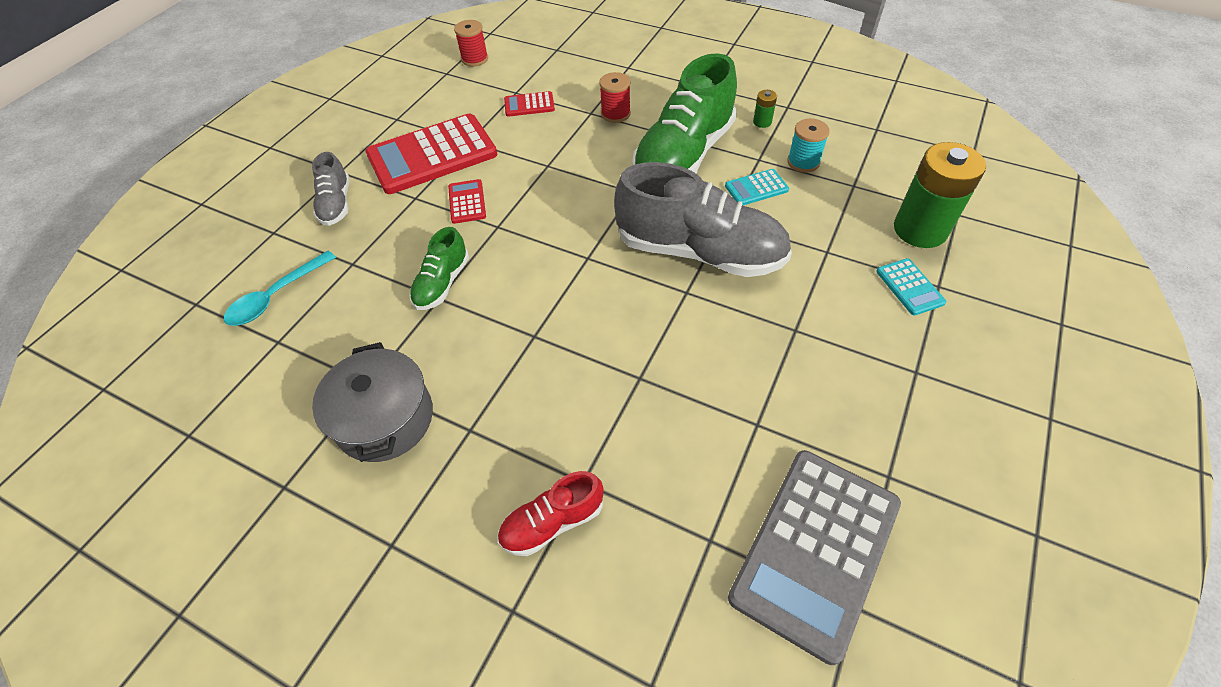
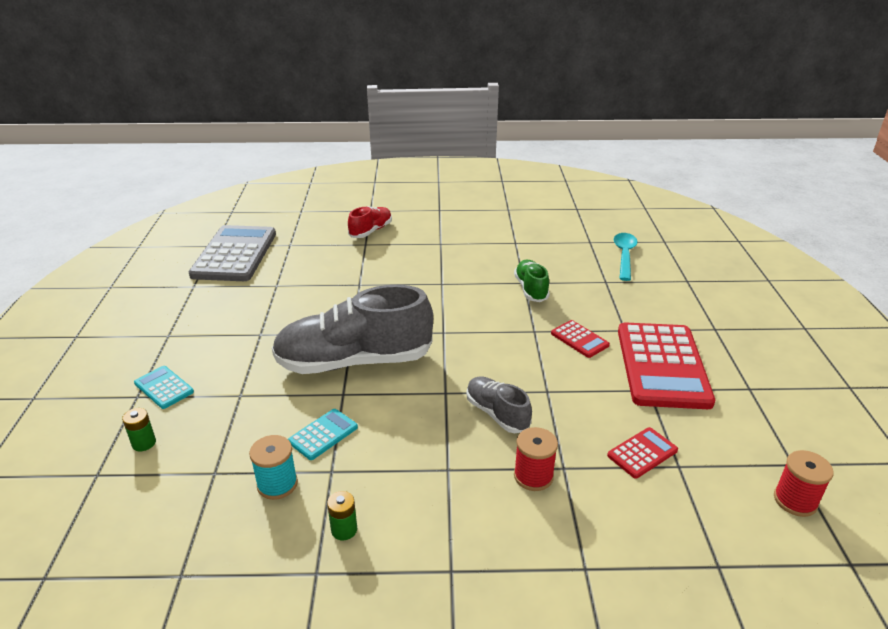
camera: 150 degrees right, 20 degrees down
(336, 204) = (675, 308): grey shoe -> grey shoe (497, 413)
(385, 419) = (489, 235): grey pot -> none
(432, 155) = (662, 366): red calculator -> red calculator turned 150 degrees clockwise
(683, 156) = (418, 446): green shoe -> none
(920, 229) = (144, 443): green battery -> green battery, size x0.41

